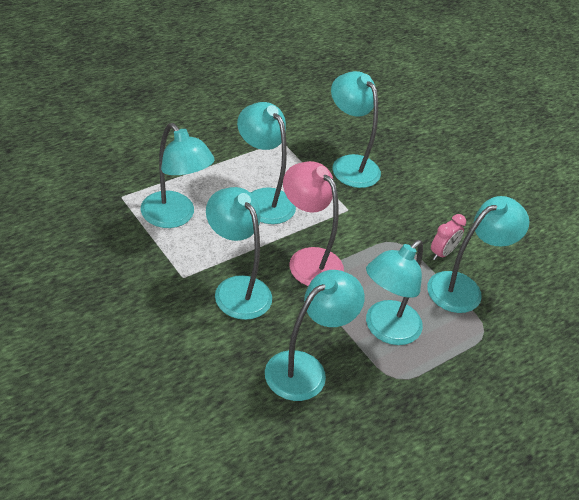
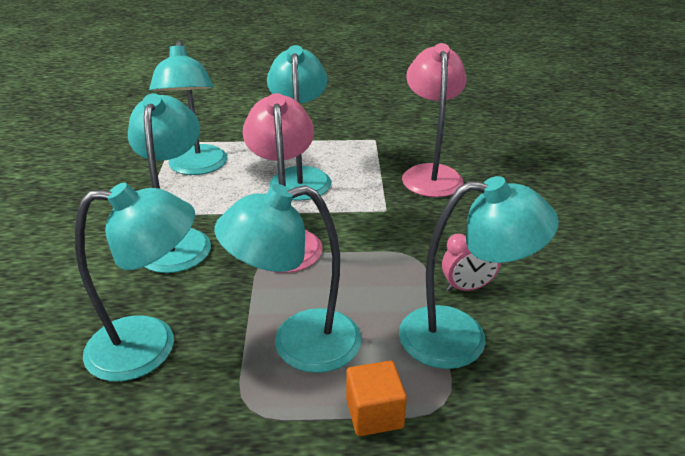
camera: 40 degrees right, 10 degrees down
(349, 165) = (430, 174): turquoise lamp -> pink lamp
(457, 351) = (374, 413): none -> orange cube

